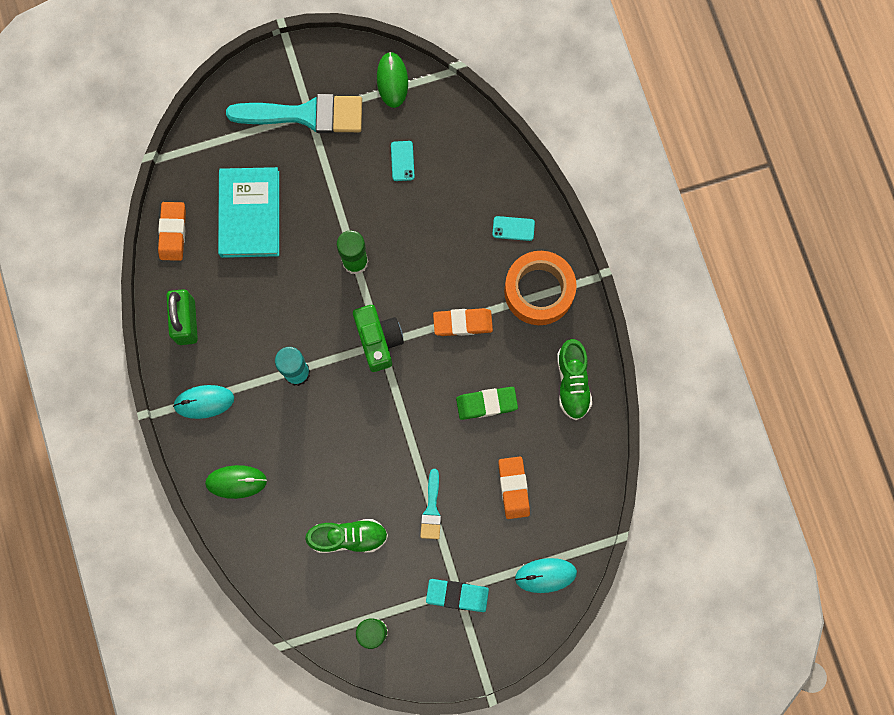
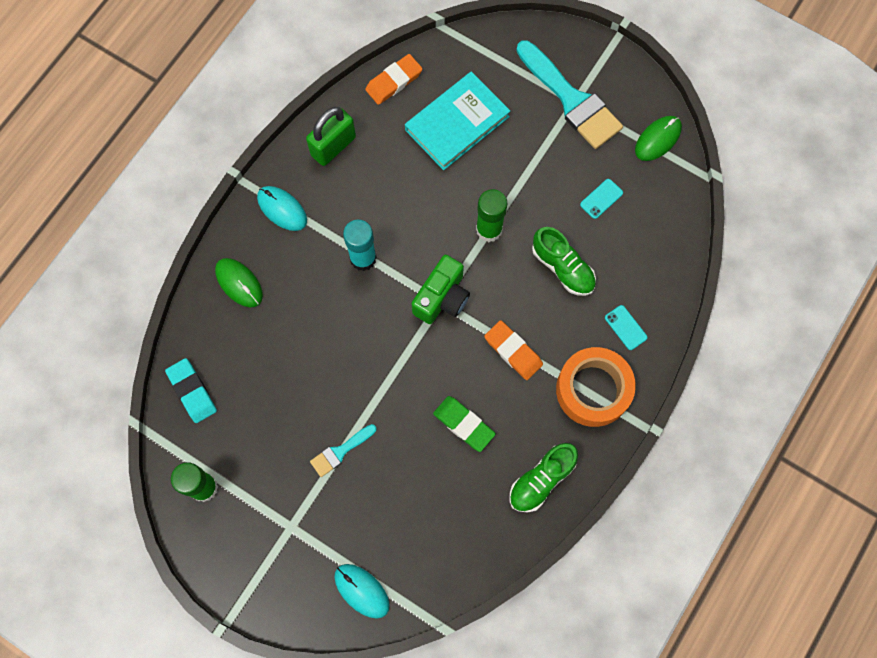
camera: 50 degrees right, 5 degrees down
(348, 537) = (264, 404): green shoe -> green shoe (562, 267)
(457, 595) = (286, 530): turquoise eraser -> turquoise eraser (192, 391)
(513, 488) = (413, 504): orange eraser -> none

